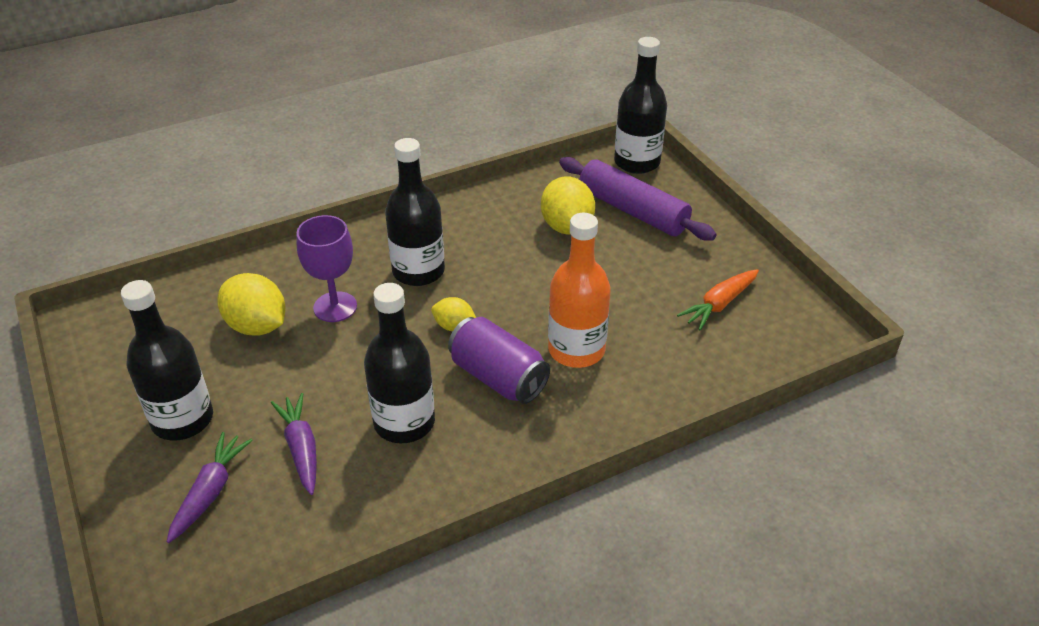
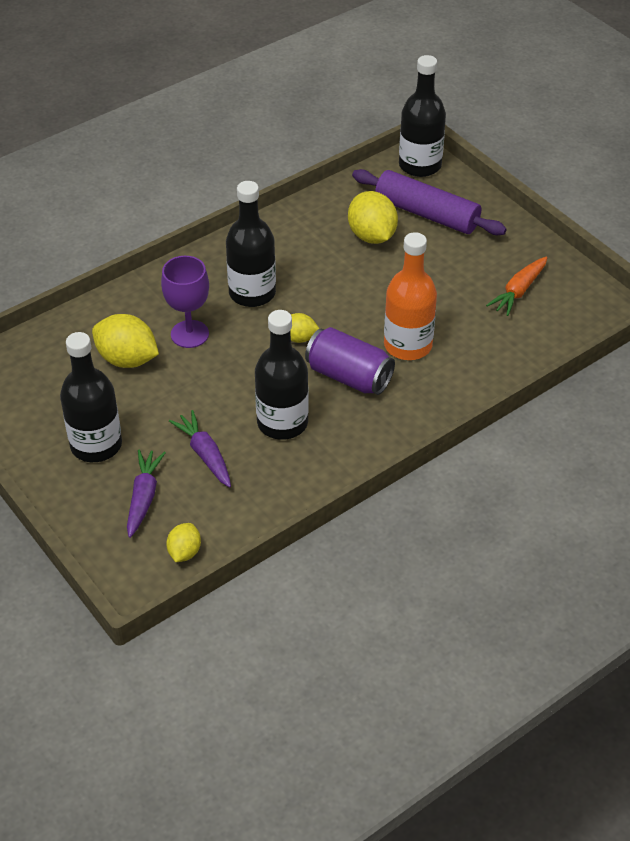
camera: 10 degrees left, 5 degrees up
(230, 572) = (184, 552): none -> yellow lemon

